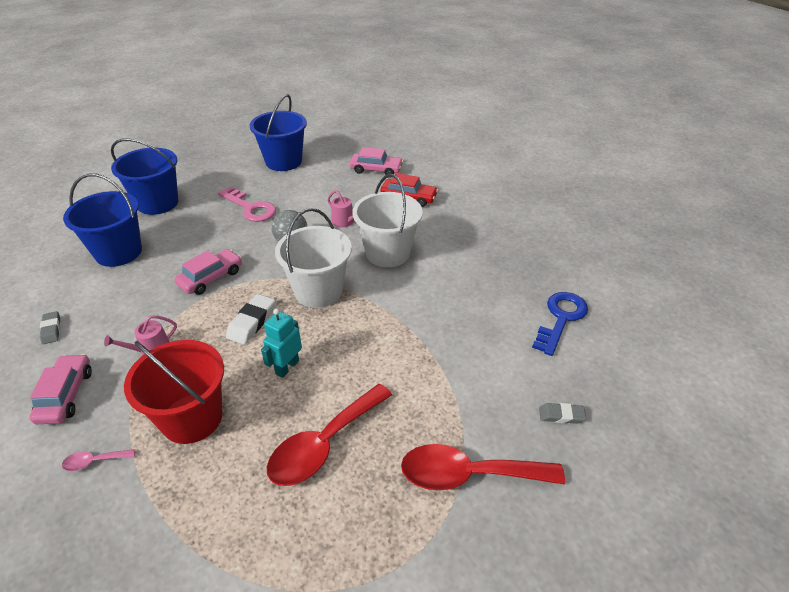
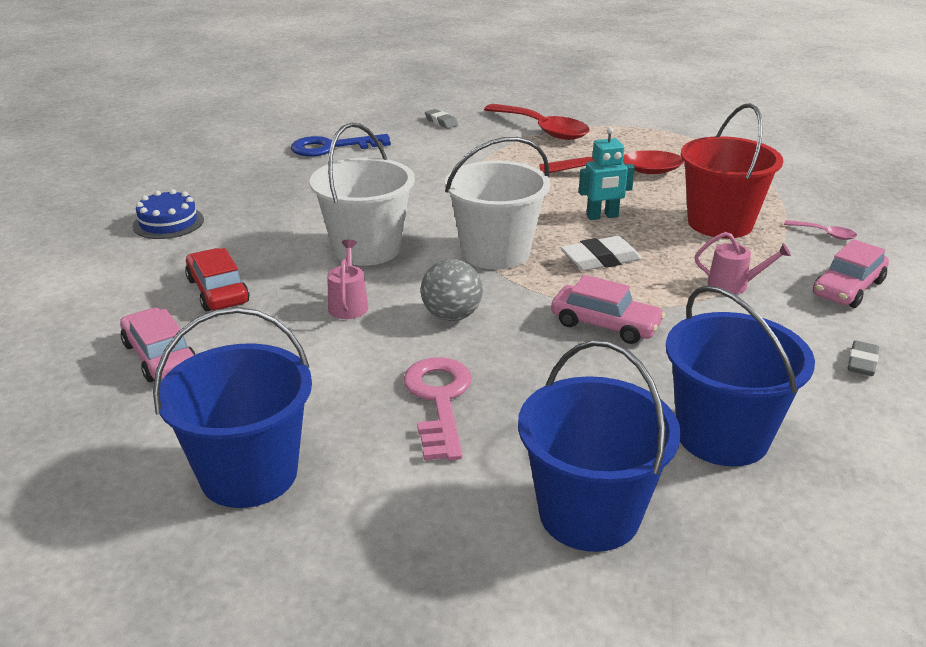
camera: 135 degrees left, 10 degrees down
(211, 278) = (605, 324): pink car -> pink car turned 150 degrees counterclockwise
(504, 211) = (168, 223): none -> blue cake

